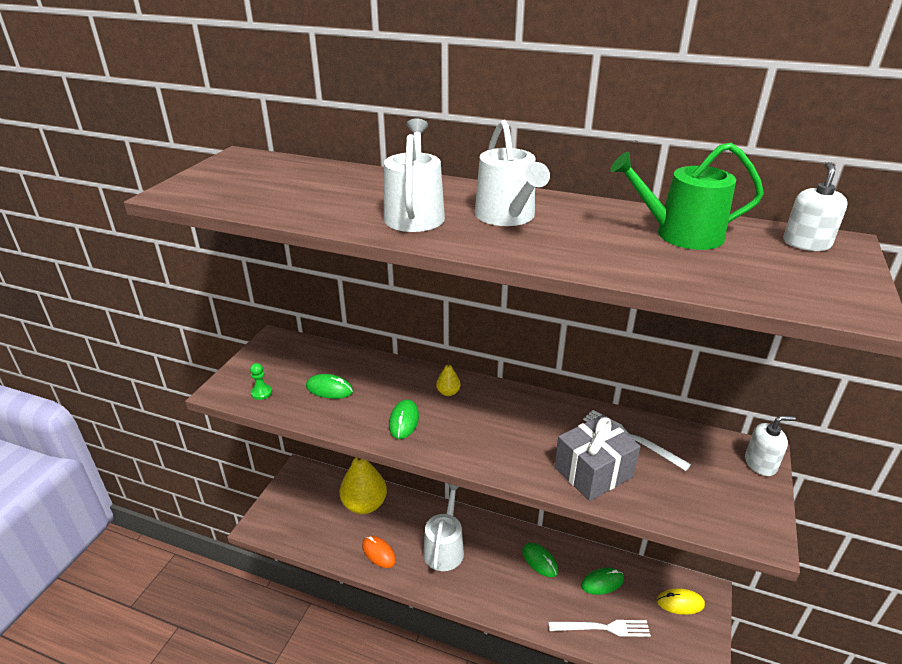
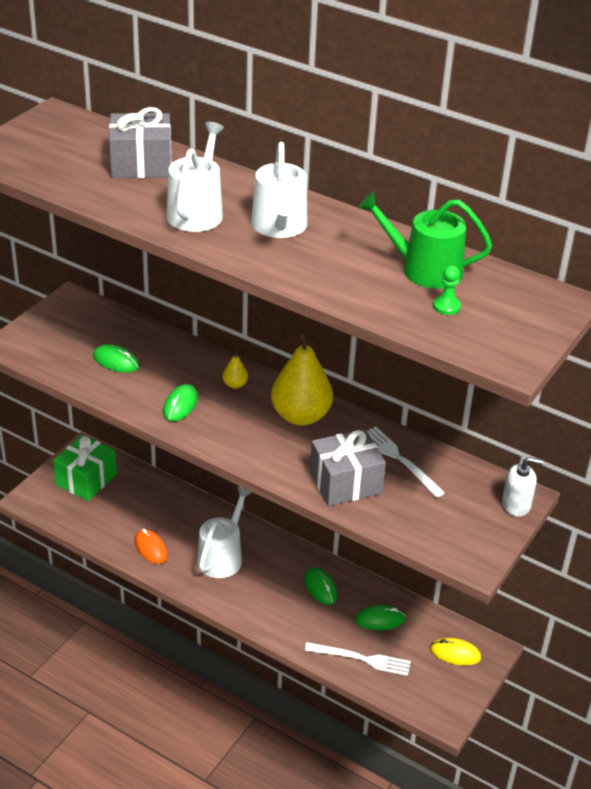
camera: 10 degrees right, 5 degrees up
(261, 393) = (47, 354): green pawn -> green pawn (446, 306)
(306, 497) = (86, 480): none -> green gift
(339, 183) = (141, 164): none -> grey gift
(364, 504) = (148, 498): yellow pear -> yellow pear (301, 416)
(806, 243) = (530, 296): white soap dispenser -> none

